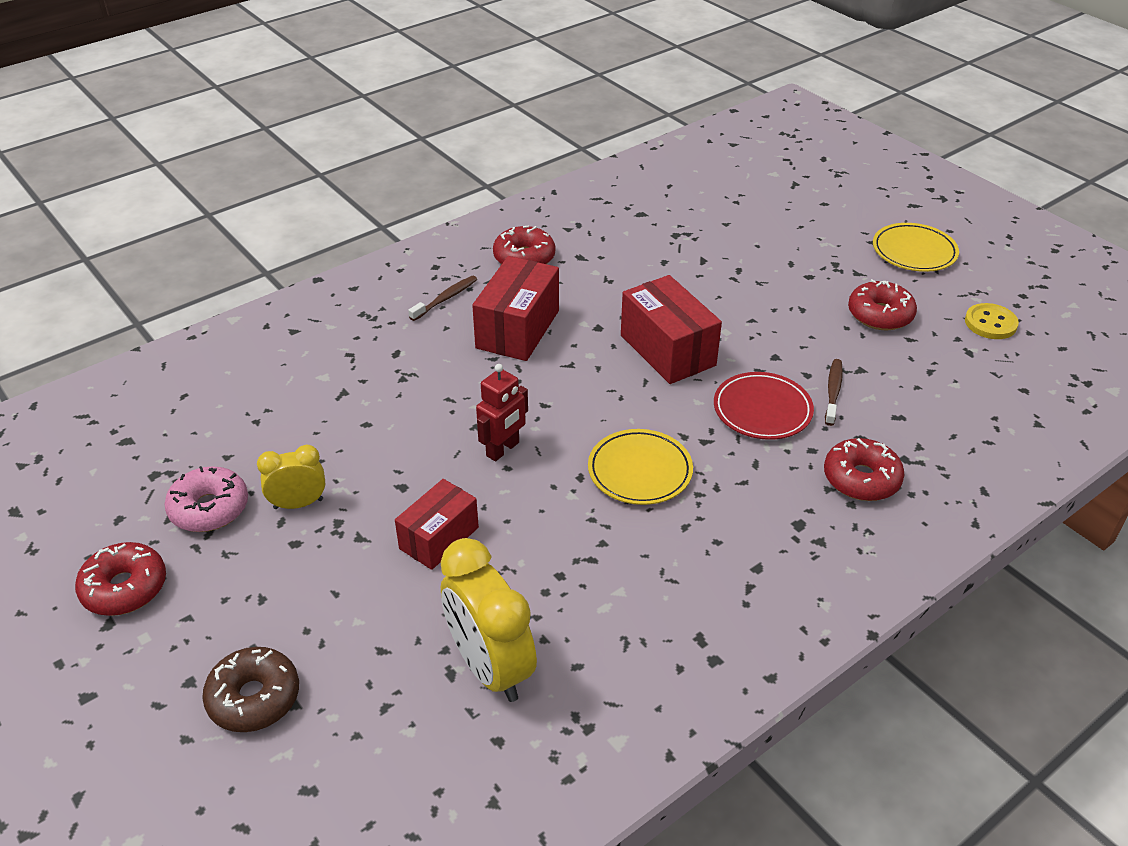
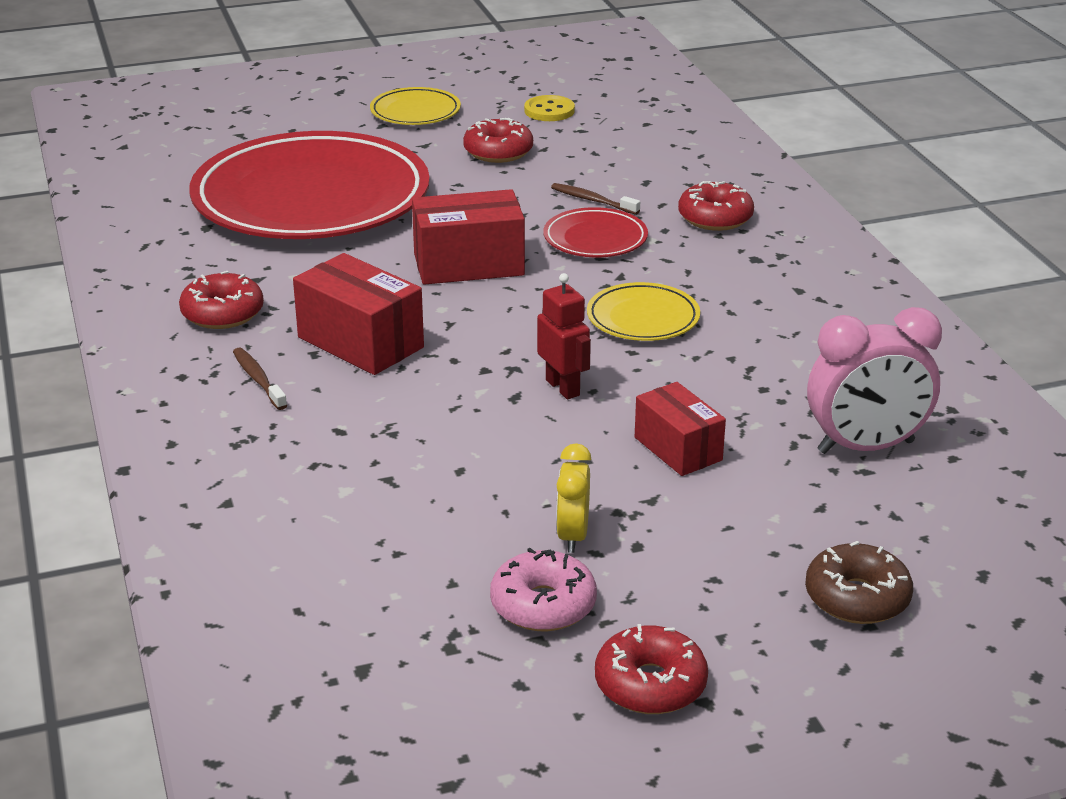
camera: 70 degrees left, 10 degrees down
(490, 667) = (865, 447): yellow clock -> pink clock
(718, 245) = (311, 198): none -> red plate

